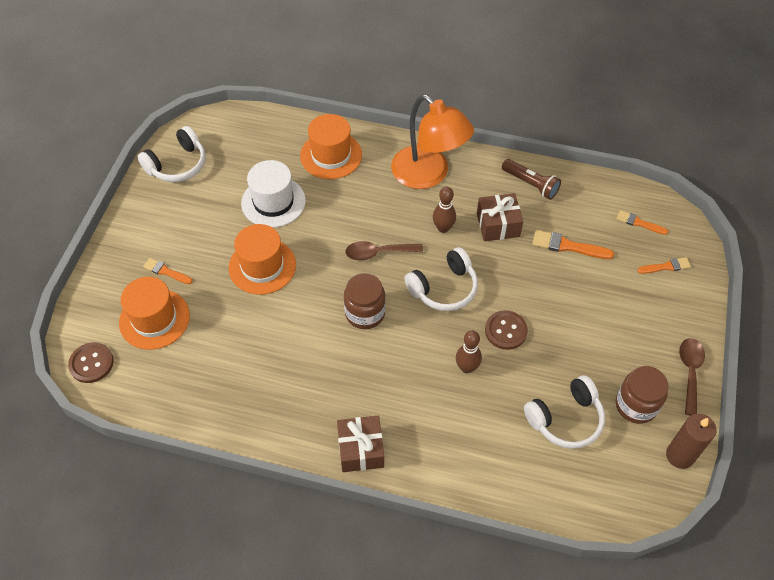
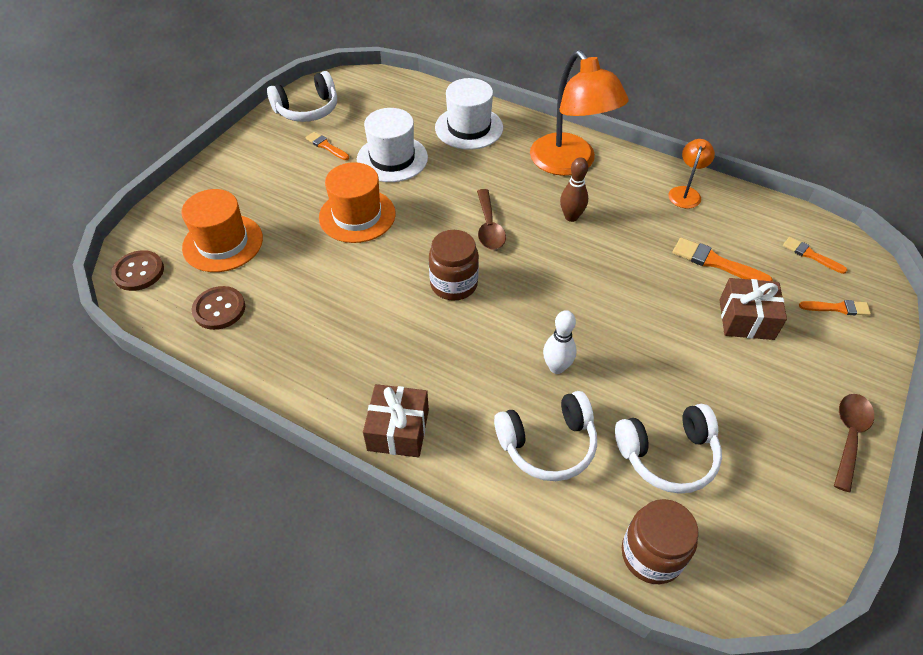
camera: 15 degrees right, 5 degrees down
(166, 271) = (254, 201): orange brush -> orange brush (326, 146)
(331, 155) = (469, 128): orange hat -> white hat
(378, 253) = (489, 227): brown spoon -> brown spoon turned 105 degrees counterclockwise
(444, 288) = (554, 277): white headphones -> white headphones (548, 444)
(467, 368) = (556, 367): brown bowling pin -> white bowling pin
(498, 225) = (636, 225): brown gift -> brown gift (746, 319)
(506, 331) = (616, 337): brown button -> brown button (219, 309)
(530, 184) = (685, 193): brown flashlight -> orange lamp
(636, 405) = (767, 460): brown jar -> brown jar (651, 554)
(680, 455) = (817, 538): brown candle -> none

